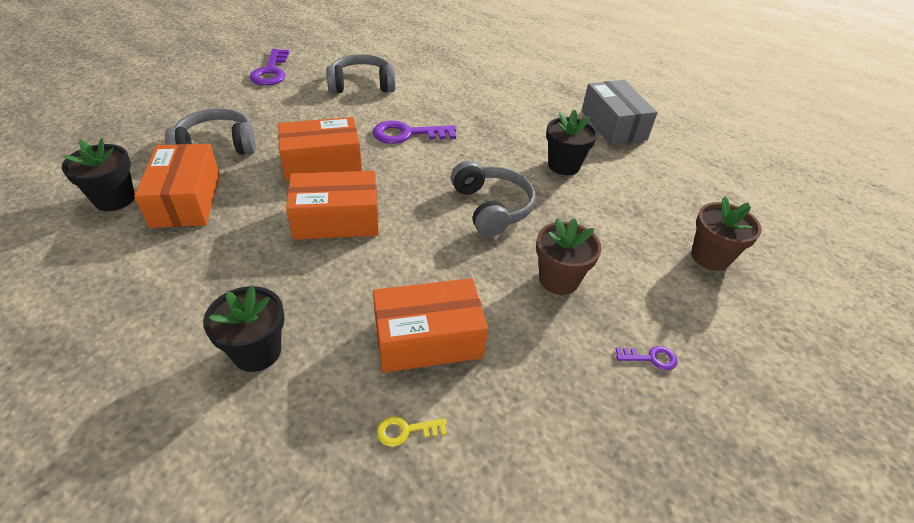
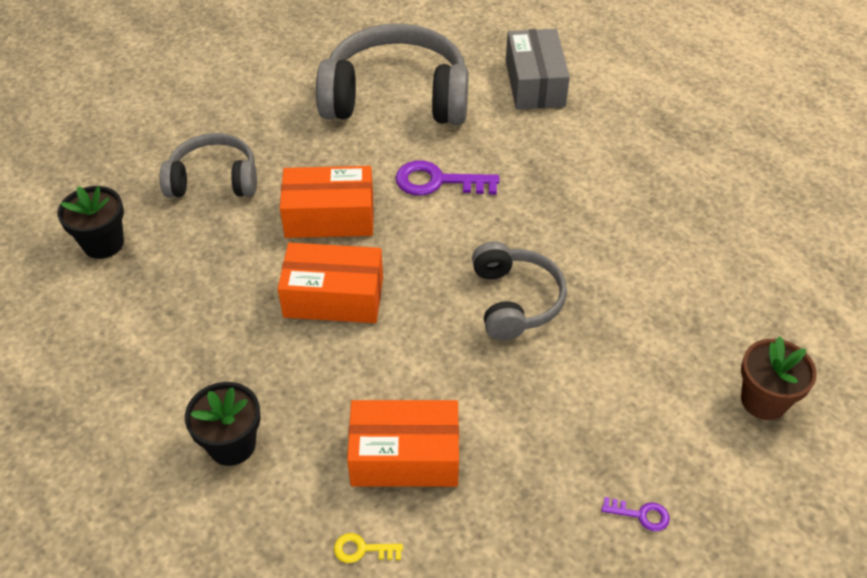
camera: 15 degrees right, 5 degrees up
(186, 200) = (176, 252): orange box -> none
(271, 72) = (287, 68): purple key -> none
(362, 85) = (396, 97): grey headphones -> grey headphones, size x1.73
(558, 279) = (567, 406): brown flower pot -> none
(563, 165) = (623, 248): black flower pot -> none
(613, 125) = (711, 190): grey box -> grey box (535, 83)

